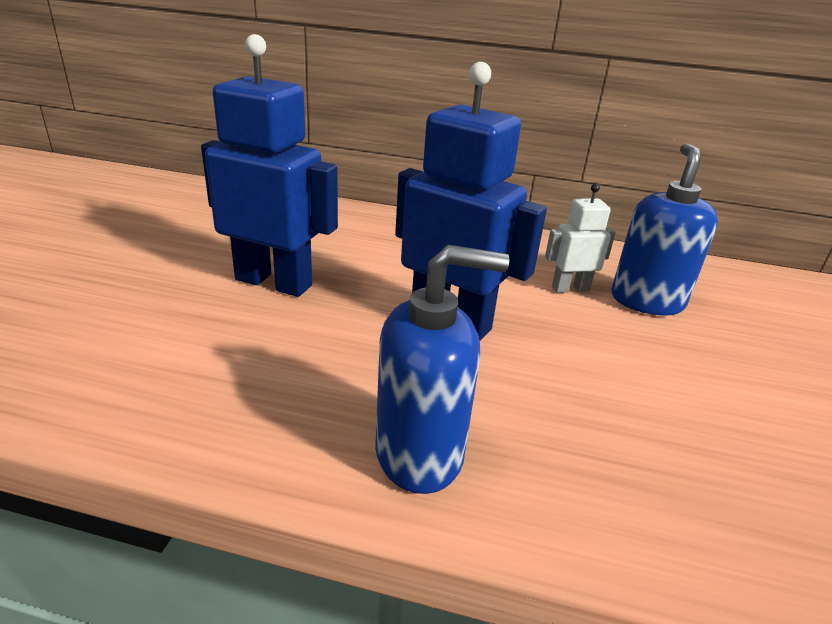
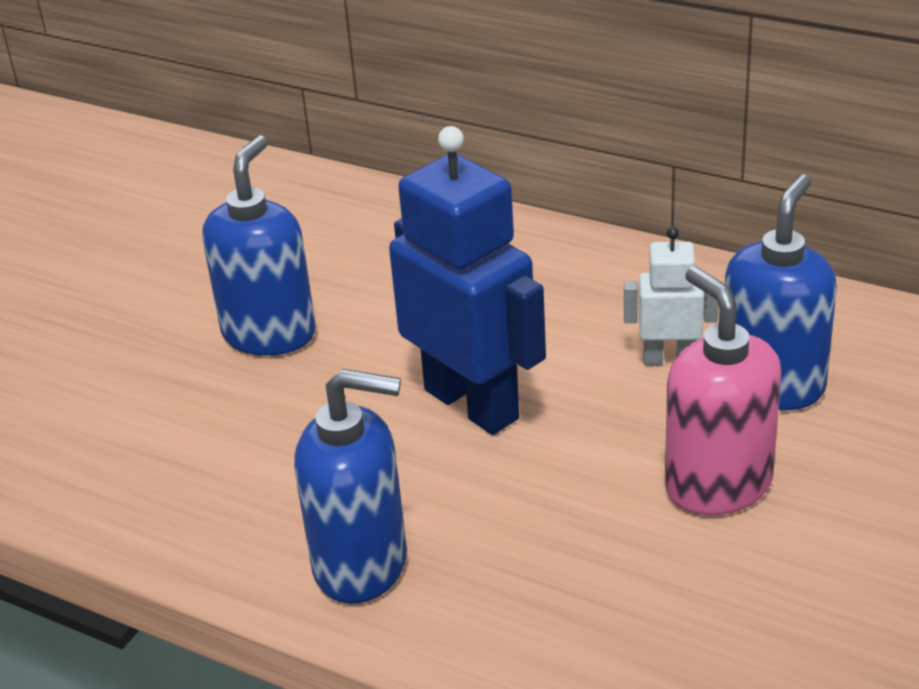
camera: 20 degrees right, 5 degrees up
(274, 282) = (269, 334): blue robot -> blue soap dispenser
(661, 366) = (717, 484): none -> pink soap dispenser

